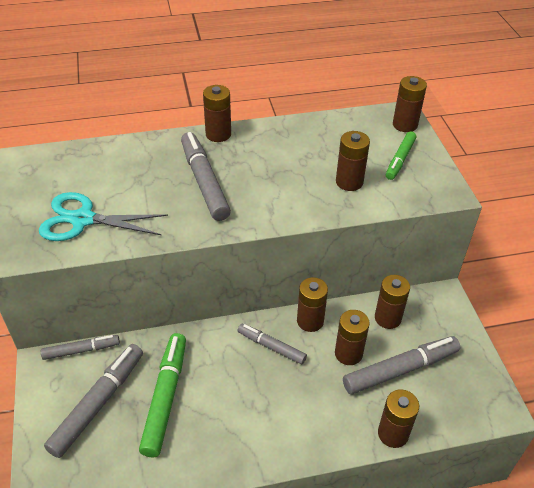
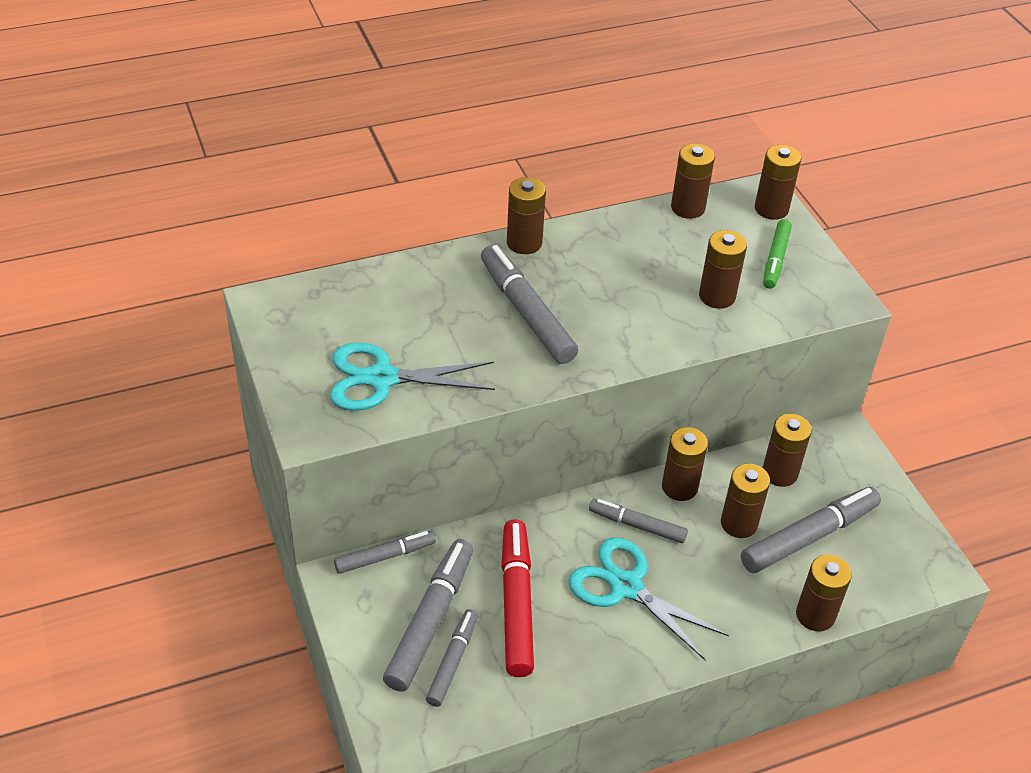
camera: 10 degrees left, 0 degrees up
(104, 438) = (452, 661): none -> grey marker
(165, 397) = (516, 604): green marker -> red marker
(251, 393) = (626, 587): none -> turquoise scissors
(343, 120) = (688, 208): none -> brown battery

